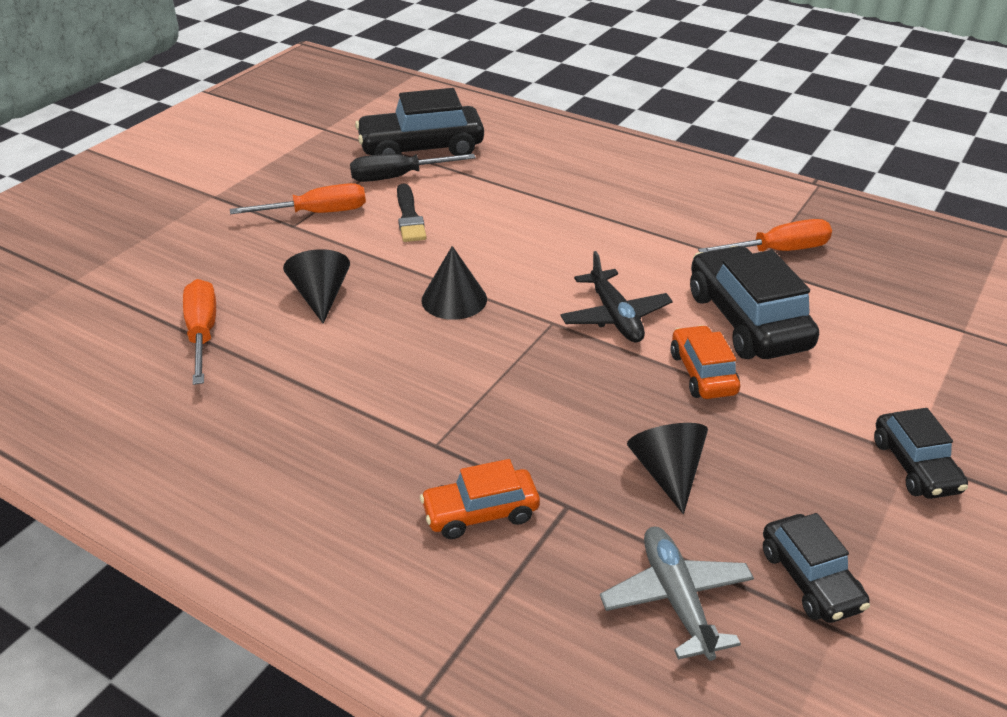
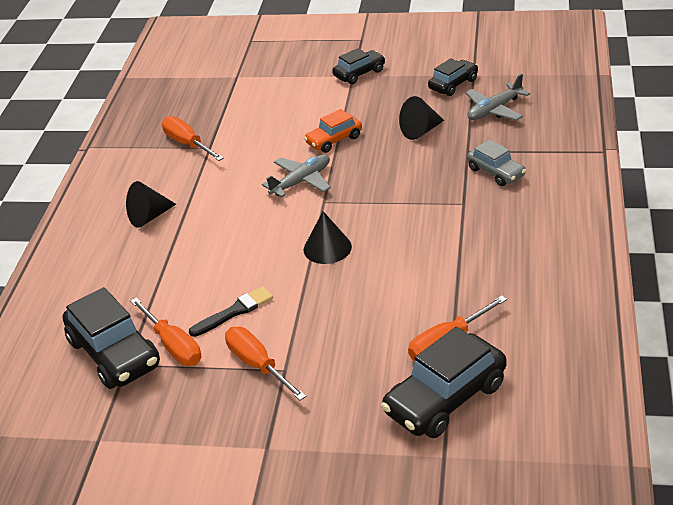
camera: 110 degrees left, 0 degrees up
(320, 297) = (367, 307): black cone -> black cone (149, 217)
(398, 177) = (173, 345): black screwdriver -> orange screwdriver
(480, 513) = (496, 172): orange car -> grey car
(615, 316) = (301, 181): black plane -> grey plane
(747, 320) = (273, 138): black car -> black car (445, 398)

